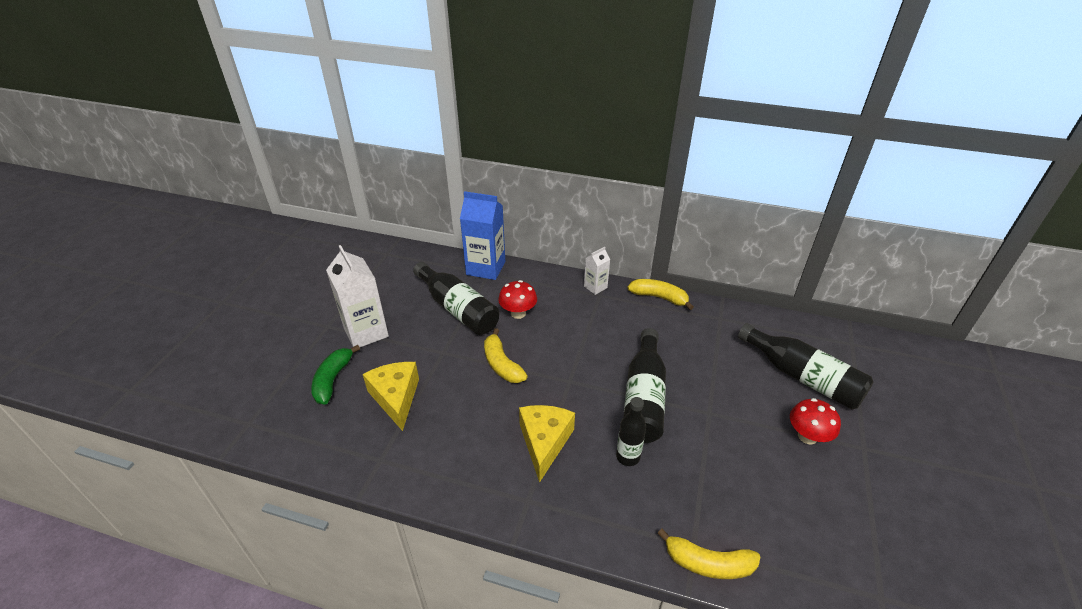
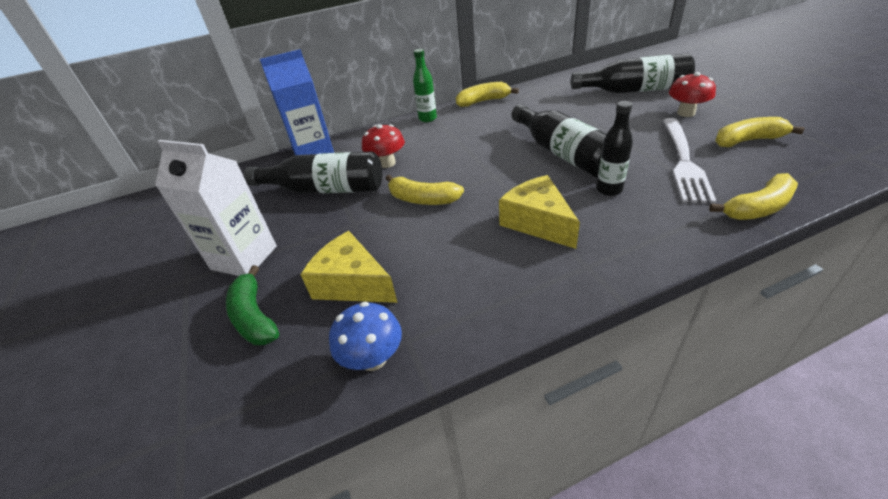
camera: 35 degrees left, 0 degrees up
(355, 455) = (373, 358): none -> blue mushroom
(595, 287) = (427, 118): white carton -> green bottle
(722, 480) = (684, 161): none -> white fork
(812, 505) = (748, 140): none -> yellow banana

